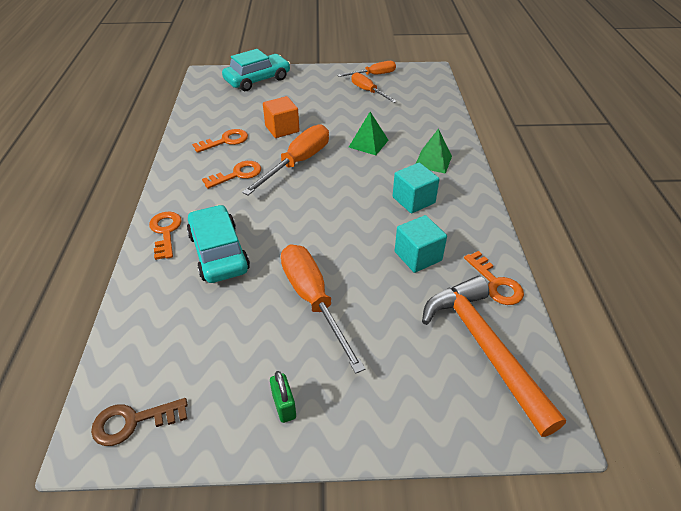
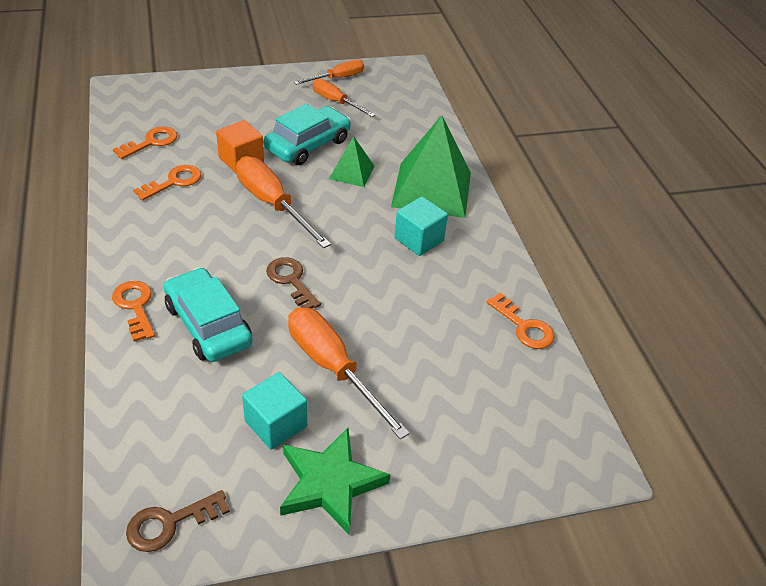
camera: 15 degrees left, 0 degrees up
(237, 174) = (202, 225): orange key -> orange key (151, 142)
(257, 80) = (190, 93): turquoise car -> turquoise car (308, 144)
(284, 406) = (330, 483): green padlock -> green star
(297, 224) = (291, 281): none -> brown key
(298, 163) = (273, 204): orange screwdriver -> orange screwdriver turned 60 degrees counterclockwise
(418, 256) = (436, 305): turquoise cube -> turquoise cube (276, 424)
(433, 161) = (431, 189): green pyramid -> green pyramid, size x1.97
(484, 347) = (523, 396): orange hammer -> none

